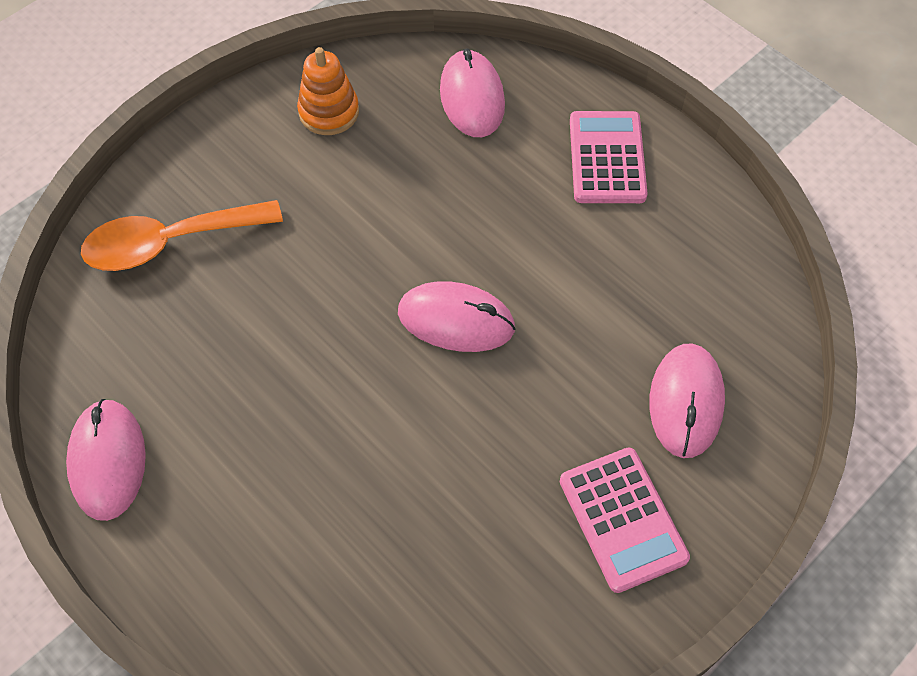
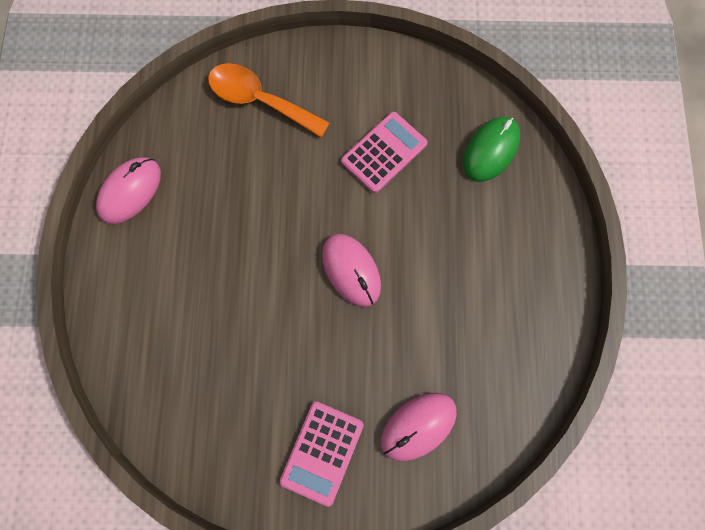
camera: 45 degrees right, 15 degrees up
(329, 112) = (407, 93): orange stacking toy -> none
(472, 97) = (490, 150): pink mouse -> green mouse
(607, 158) = (526, 253): pink calculator -> pink calculator (384, 153)

